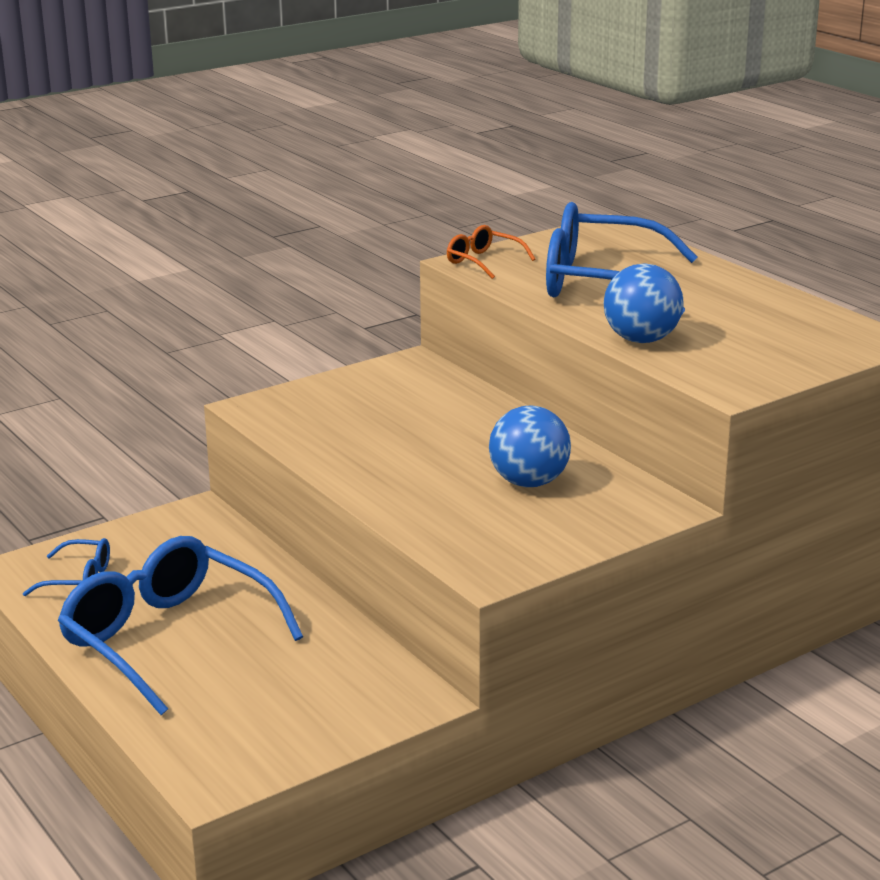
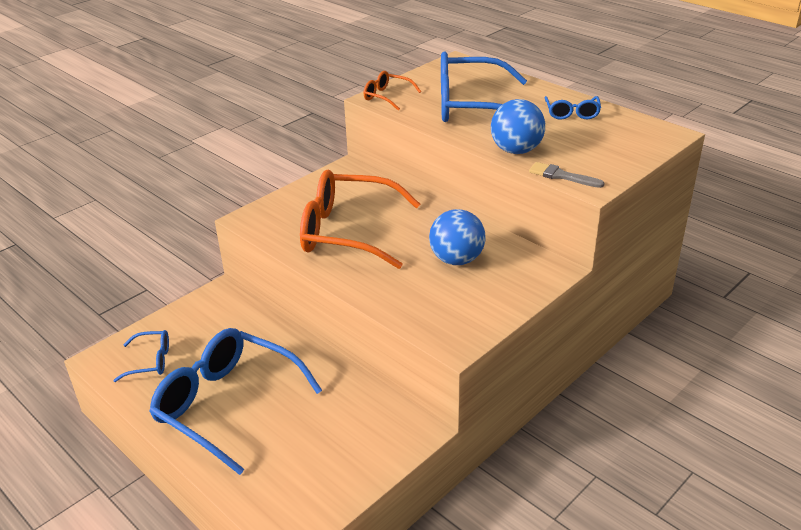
camera: 10 degrees left, 10 degrees up
(385, 435) = (347, 232): none -> orange glasses
(692, 374) = (561, 176): none -> grey brush
(747, 303) = (572, 113): none -> blue glasses

